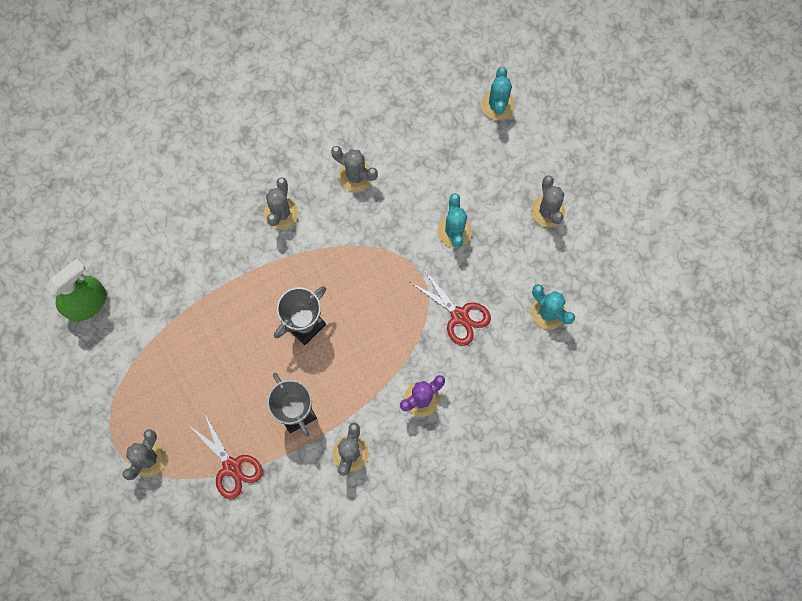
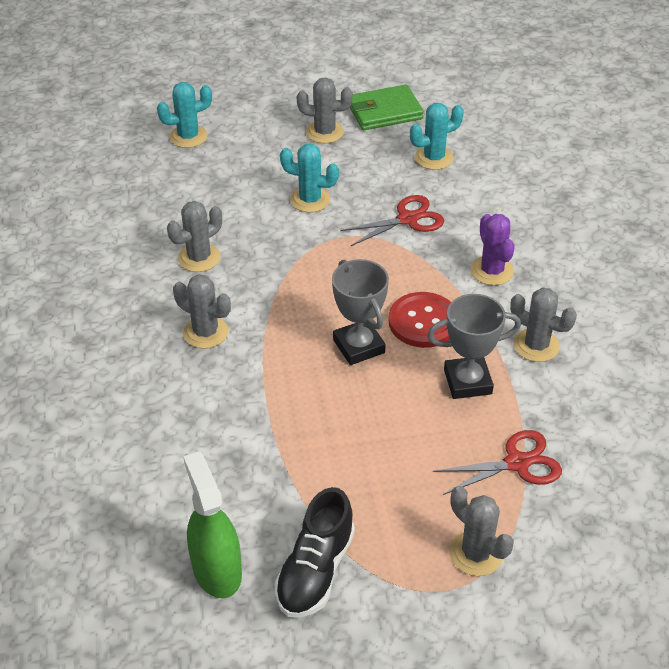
camera: 70 degrees left, 30 degrees down
(104, 362) = (315, 570): none -> black shoe
(346, 363) = (423, 322): none -> red button
(497, 105) = (188, 137): turquoise cactus -> turquoise cactus turned 45 degrees counterclockwise
(598, 251) = (384, 111): none -> green wallet

